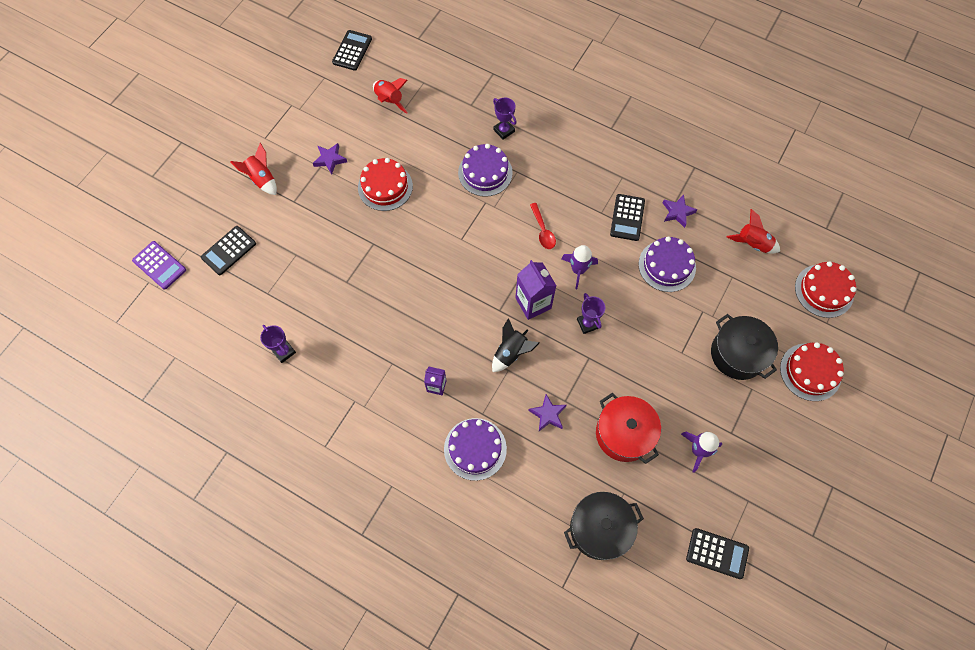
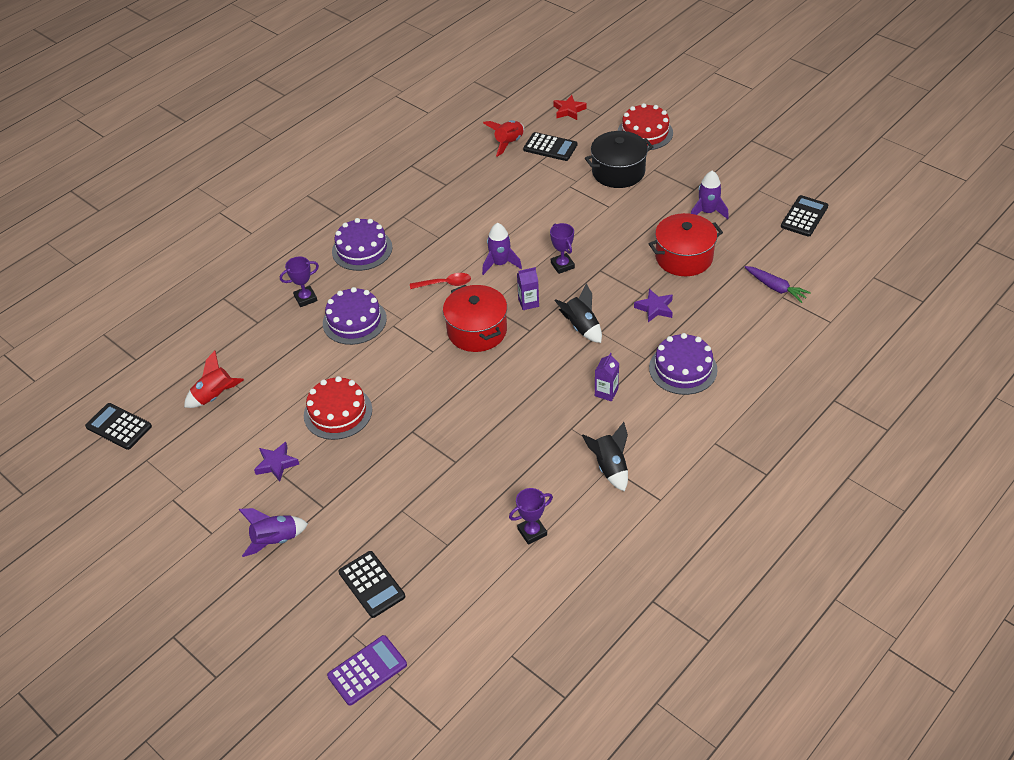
camera: 75 degrees left, 20 degrees down
(262, 179) = (275, 540): red rocket -> purple rocket
(354, 401) = (610, 467): none -> black rocket
(491, 268) = (477, 331): none -> red pot
(533, 303) = (528, 303): purple carton -> purple carton, size x0.58
(588, 323) = (562, 265): purple trophy -> purple trophy turned 75 degrees clockwise
(599, 528) = (775, 288): black pot -> purple carrot
(627, 217) = (451, 220): black calculator -> black calculator (550, 147)
(667, 265) = (514, 201): purple cake -> purple cake (362, 249)
(677, 212) = (458, 185): purple star -> none
(824, 291) = (569, 110): red cake -> red star

